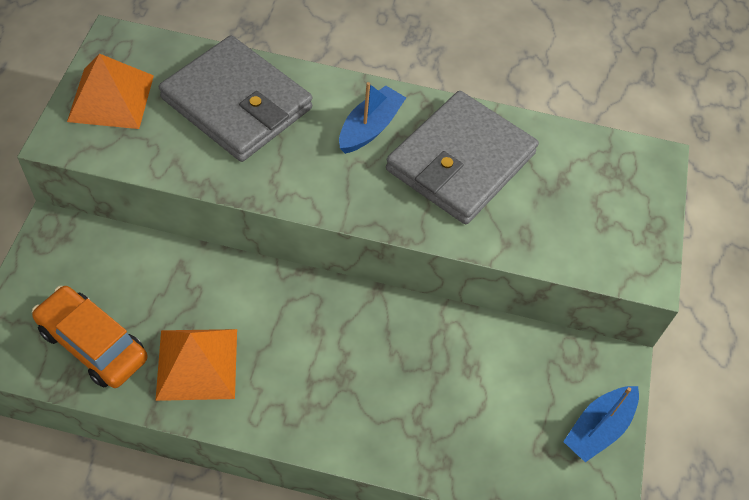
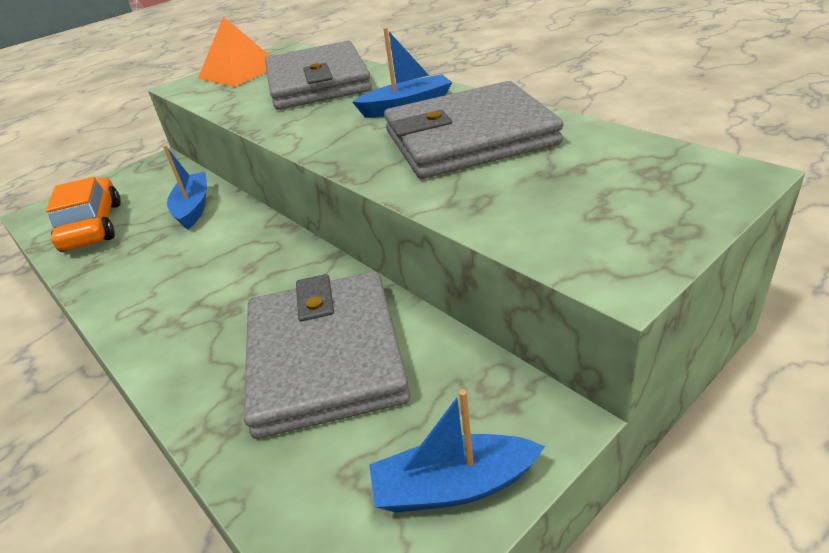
camera: 45 degrees right, 20 degrees down
(181, 282) = (193, 208): none -> blue boat
(197, 364) = (135, 260): orange pyramid -> none
(456, 382) = (325, 357): none -> grey wallet

